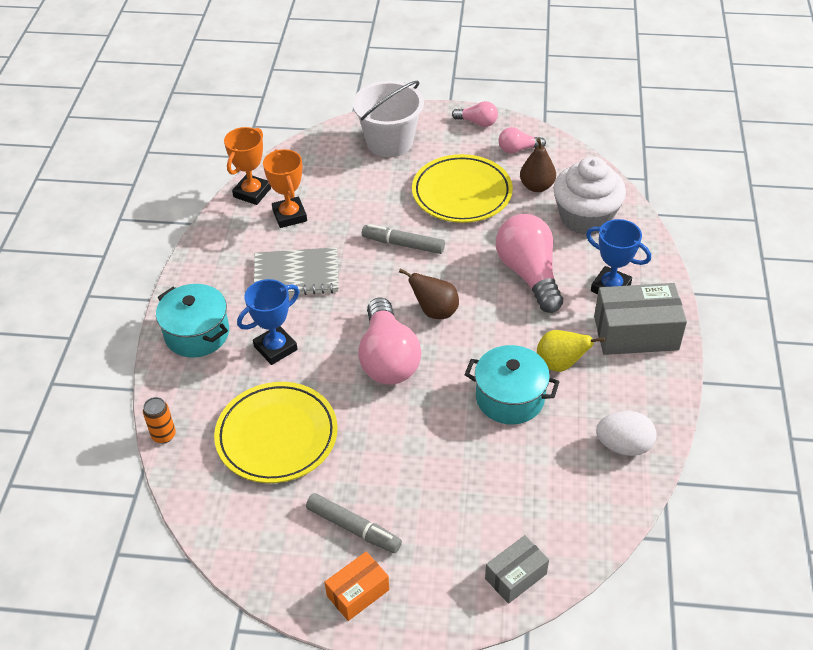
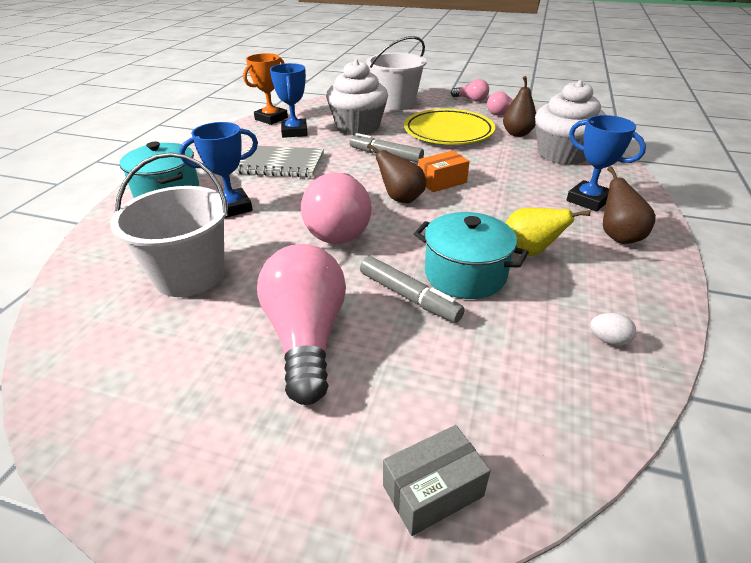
camera: 10 degrees right, 10 degrees down
(164, 435) = (75, 259): orange can -> none
(277, 436) = (189, 275): yellow plate -> white bucket
(289, 215) = (294, 132): orange trophy -> blue trophy
(353, 528) = (224, 382): grey marker -> grey marker (409, 296)
(358, 593) = (185, 471): orange box -> orange box (442, 181)
(359, 197) = (358, 127): none -> white cupcake
(529, 274) = (502, 183): pink light bulb -> pink light bulb (306, 337)
(623, 446) = (608, 340): white egg -> white egg, size x0.54
(636, 333) = (618, 236): grey box -> brown pear

